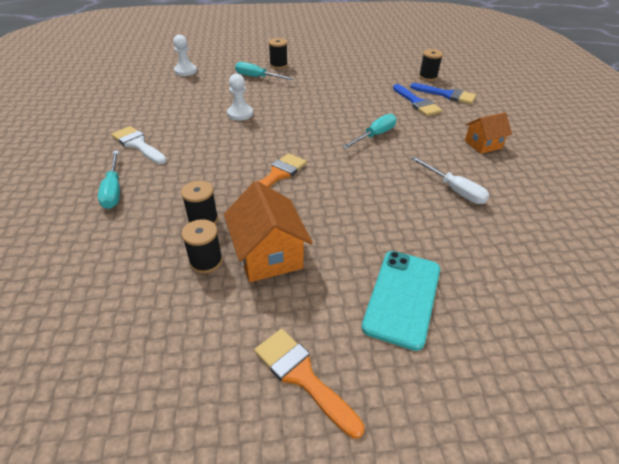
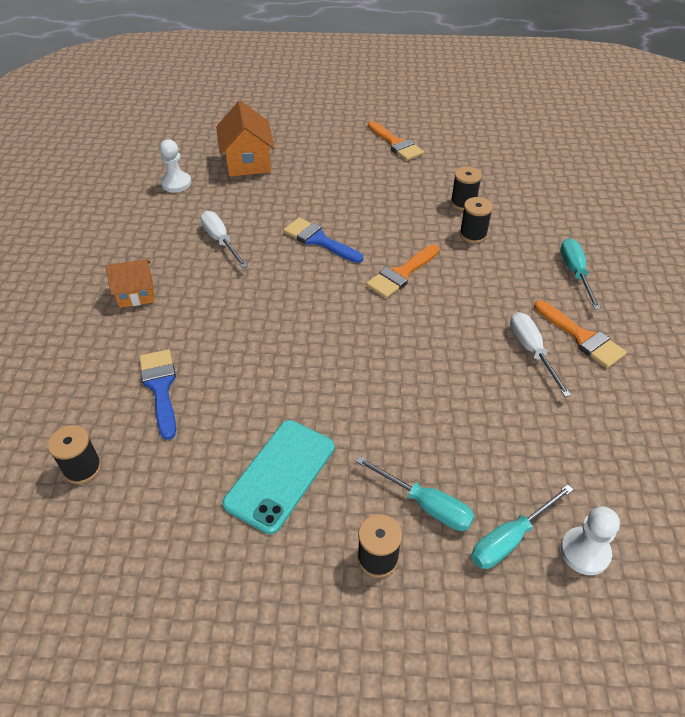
camera: 170 degrees left, 5 degrees up
(138, 144) = (582, 337): white brush -> orange brush
(180, 134) = (531, 351): none -> white screwdriver
(240, 114) = (451, 388): white pawn -> white pawn (176, 183)
(268, 255) = (413, 203): orange house -> orange house (247, 162)
(375, 135) = (264, 323): turquoise screwdriver -> turquoise screwdriver (510, 539)
(402, 297) = (320, 170): turquoise phone -> turquoise phone (280, 475)
(447, 95) = (94, 404): blue brush -> blue brush (319, 240)

